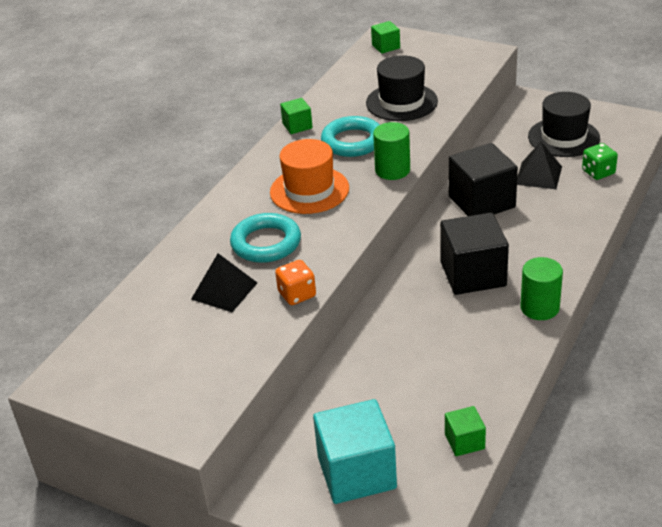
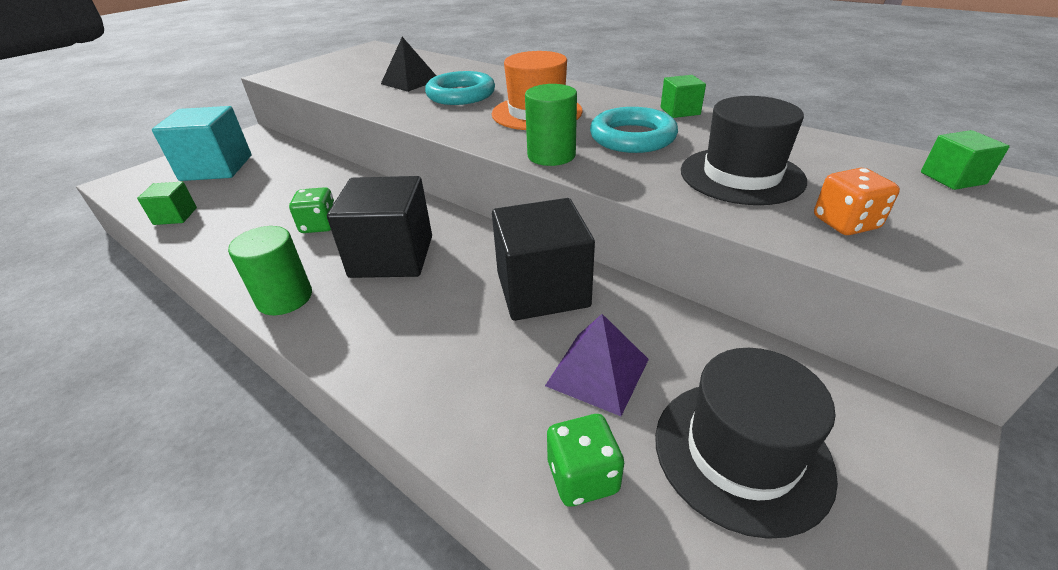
camera: 100 degrees right, 0 degrees up
(297, 294) = (374, 103): orange dice -> orange dice (845, 223)
(446, 330) = (319, 225): none -> green dice
(538, 175) = (597, 372): black pyramid -> purple pyramid

